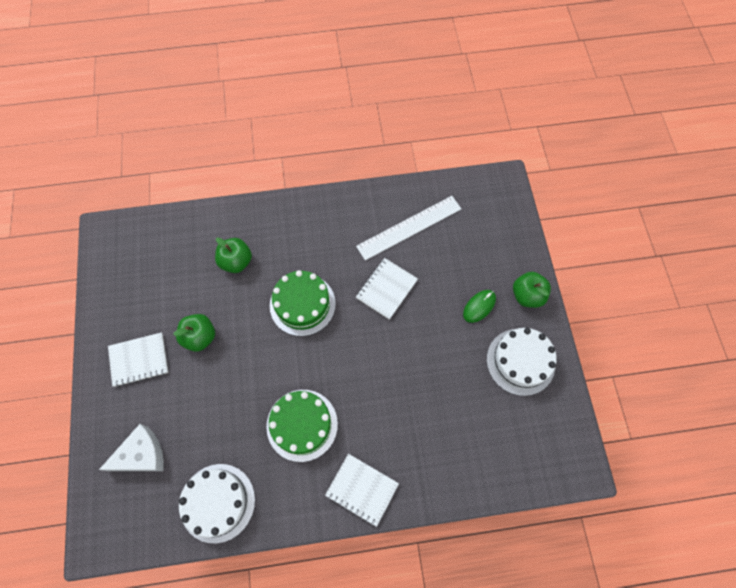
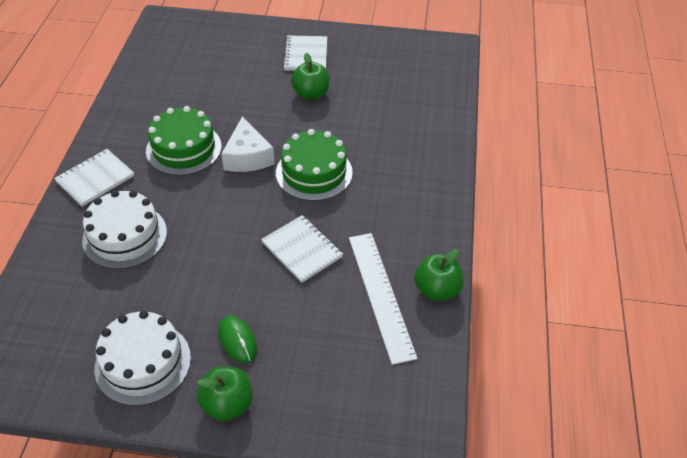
camera: 105 degrees right, 20 degrees down
(142, 455) = (217, 48): white cheese -> white cheese (247, 157)
(217, 502) = (148, 85): white cake -> white cake (125, 236)
(236, 261) = (386, 130): green apple -> green apple (437, 290)

